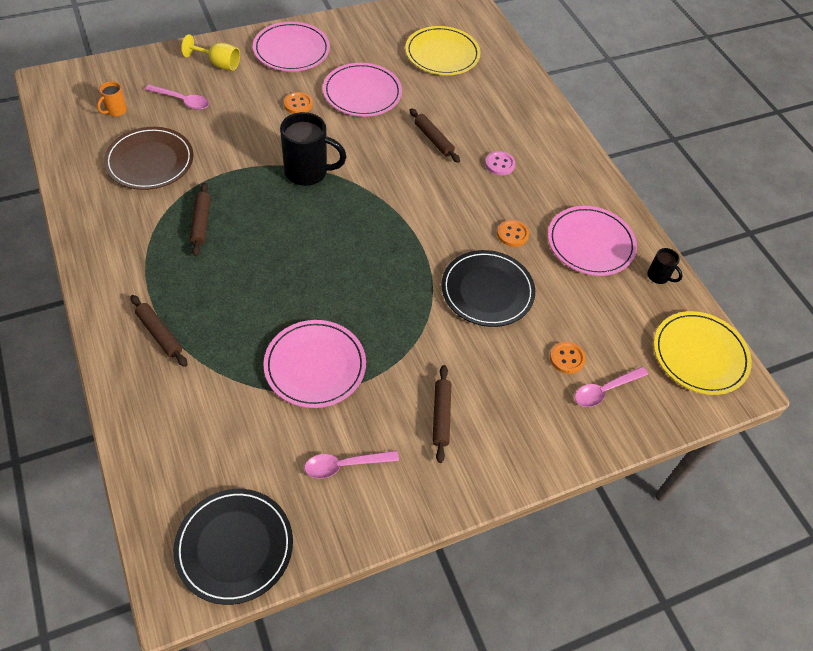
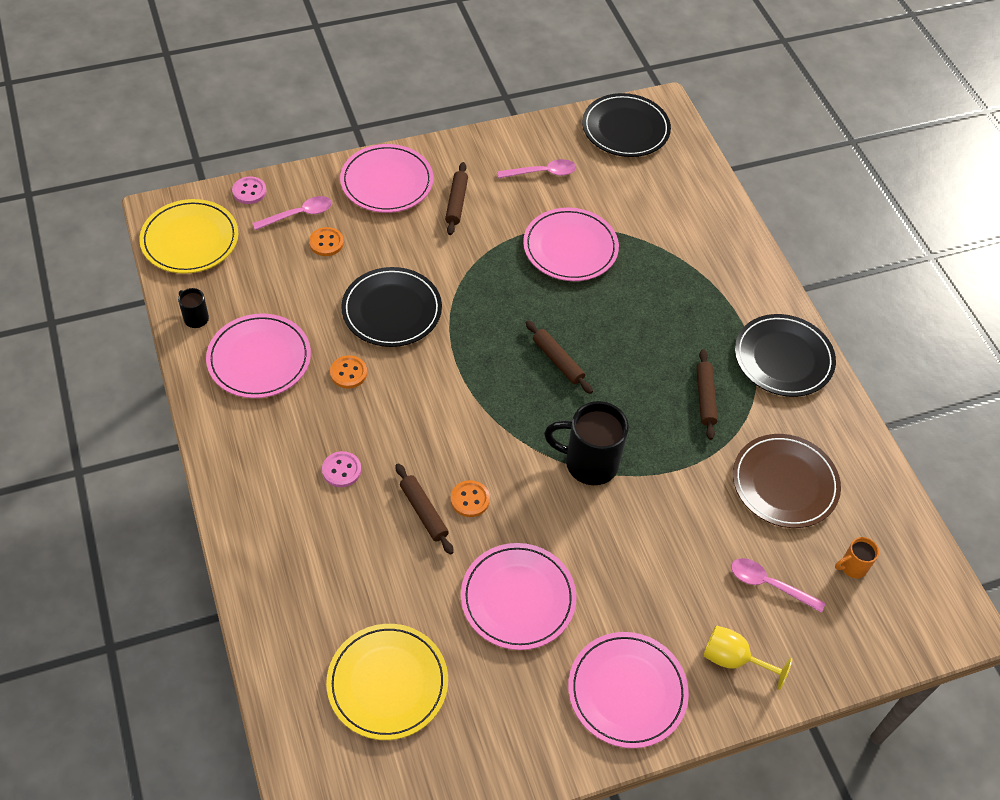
camera: 175 degrees left, 0 degrees up
(115, 111) = (852, 567): orange mug -> orange mug turned 150 degrees counterclockwise
(117, 259) = (783, 358): none -> black plate
(159, 334) = (720, 282): brown rolling pin -> brown rolling pin (558, 361)
(298, 104) = (609, 577): orange button -> orange button (470, 499)
(522, 439) = (387, 182): none -> pink plate
(666, 417) = (249, 191): none -> pink button

